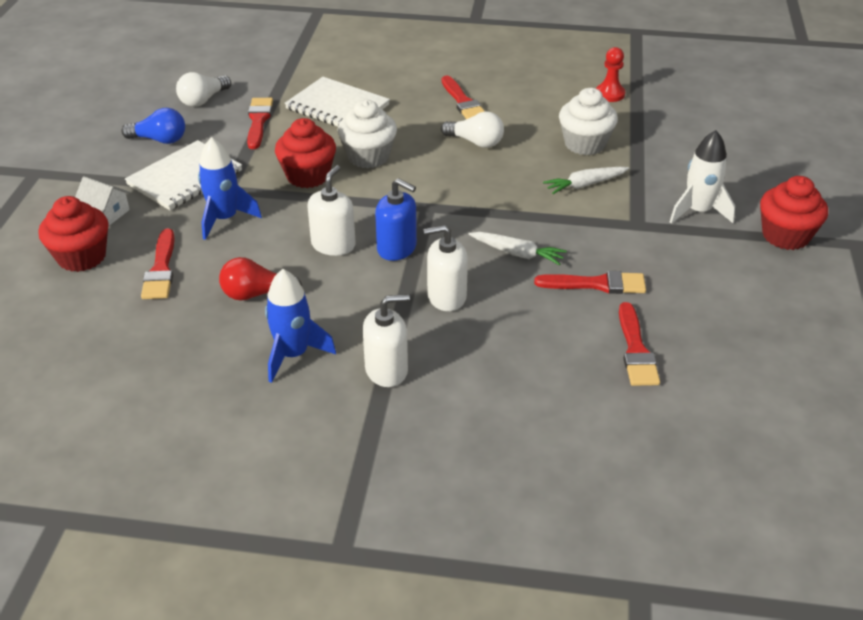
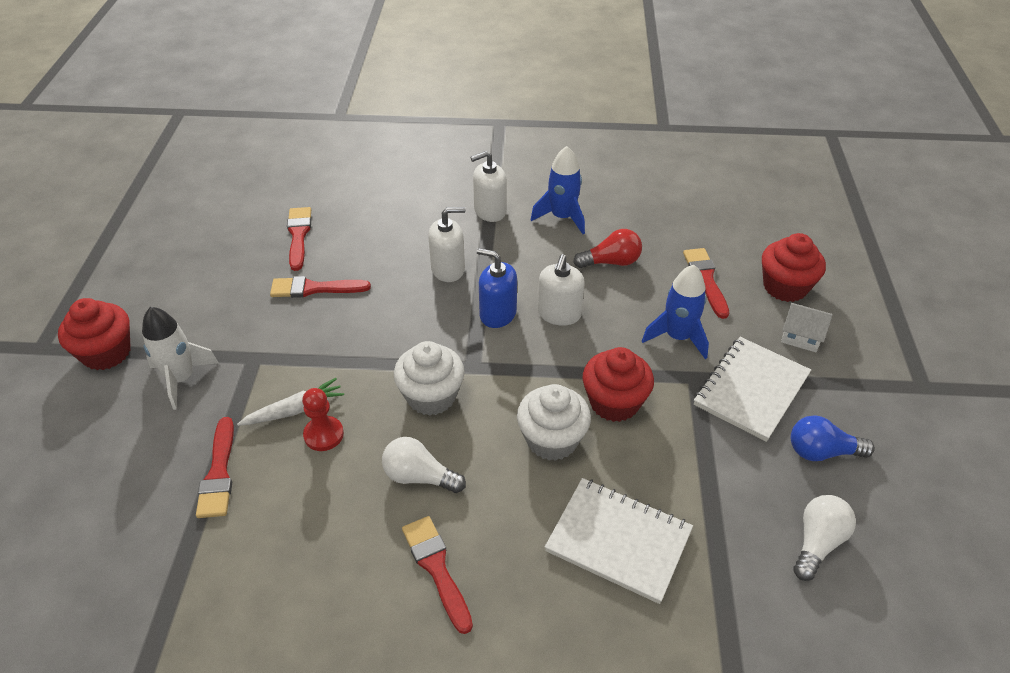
camera: 175 degrees right, 5 degrees up
(258, 121) = (716, 500): red brush -> red brush (219, 473)
(517, 253) = (382, 315): white carrot -> none
(585, 144) = (276, 484): white cupcake -> white cupcake (431, 396)
(609, 94) = (207, 609): red pawn -> red pawn (323, 435)

